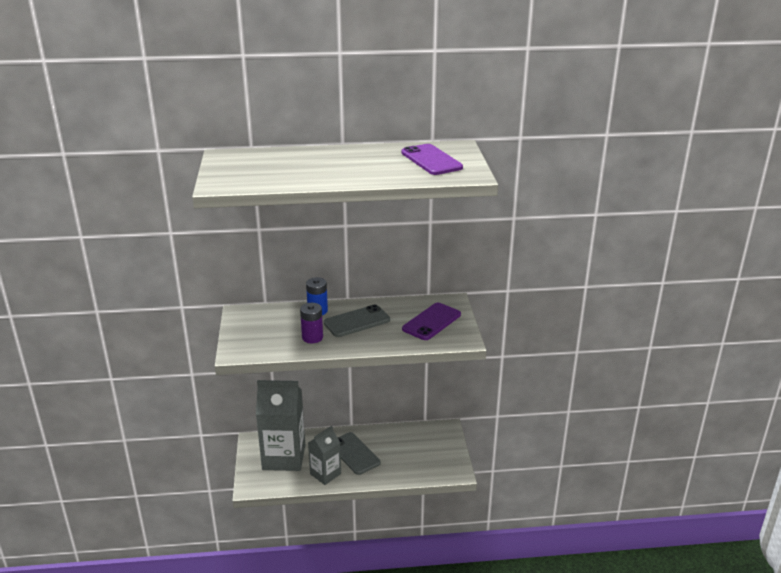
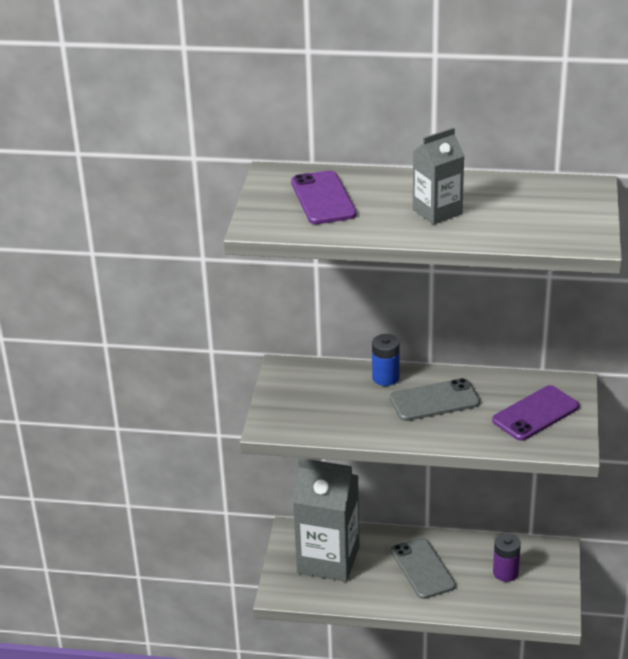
camera: 15 degrees right, 5 degrees up
(312, 337) = (370, 417): purple battery -> purple battery (505, 572)
(325, 474) = (379, 591): grey carton -> grey carton (437, 212)
(431, 160) = (544, 209): purple phone -> purple phone (323, 198)

